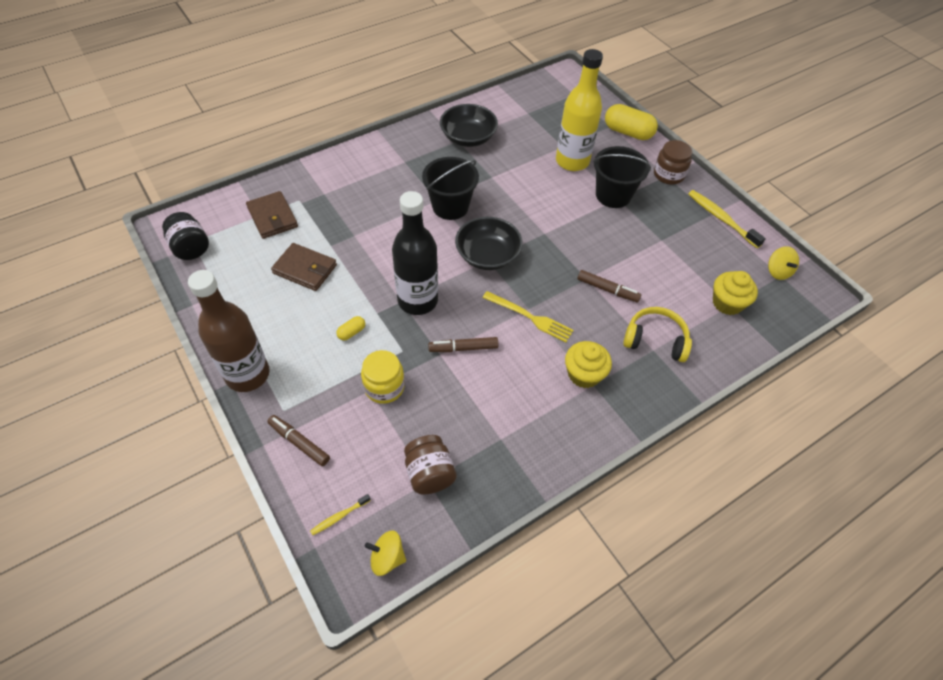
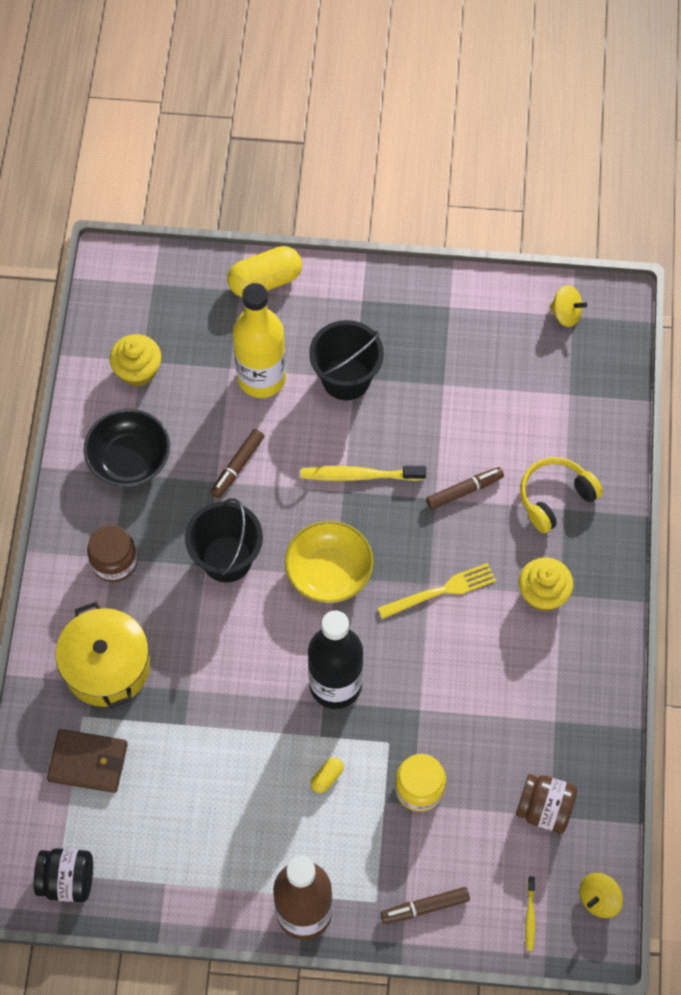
camera: 50 degrees left, 10 degrees up
(305, 269) = (200, 773): brown wallet -> none
(338, 193) = (107, 666): none -> yellow pot
(351, 332) = (327, 777): yellow capsule -> yellow capsule turned 45 degrees clockwise
(463, 348) = (429, 682): brown marker -> brown marker (237, 466)
(487, 255) = (329, 572): black bowl -> yellow bowl
(668, 175) = (363, 297): brown jar -> brown jar (114, 561)
(721, 219) = (462, 302): yellow toothbrush -> yellow toothbrush (359, 476)
(727, 303) = (565, 395): yellow cupcake -> yellow cupcake (138, 370)

